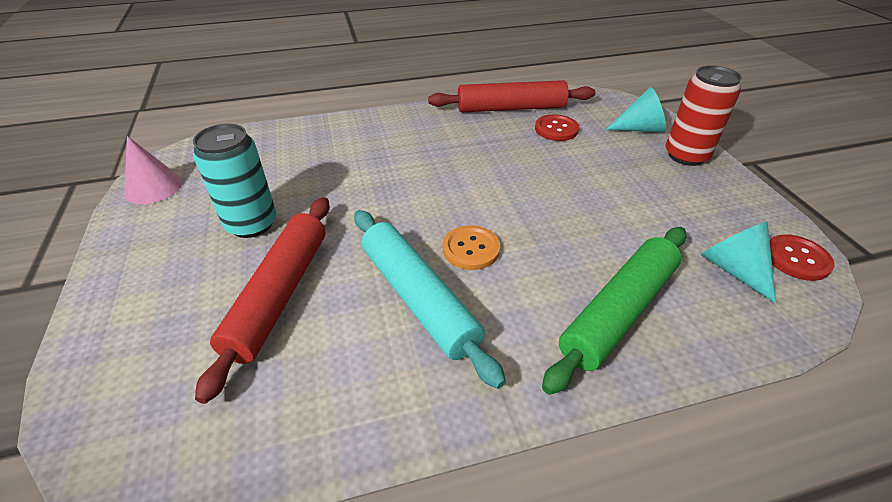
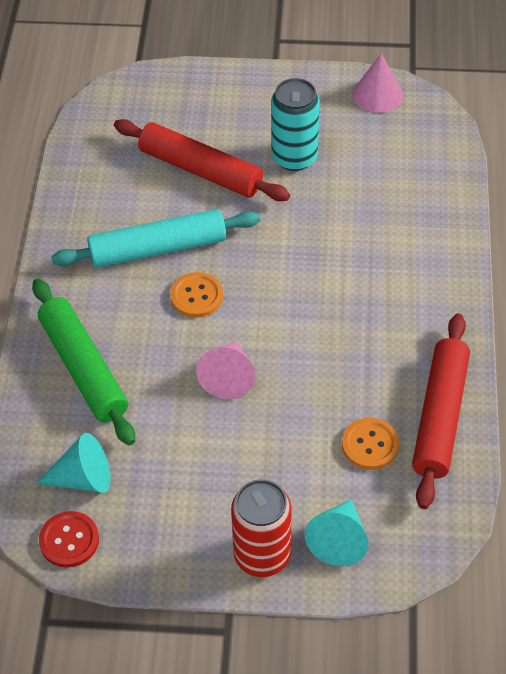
camera: 110 degrees right, 10 degrees up
(550, 206) = (228, 377): none -> pink cone
(556, 129) = (370, 445): red button -> orange button

